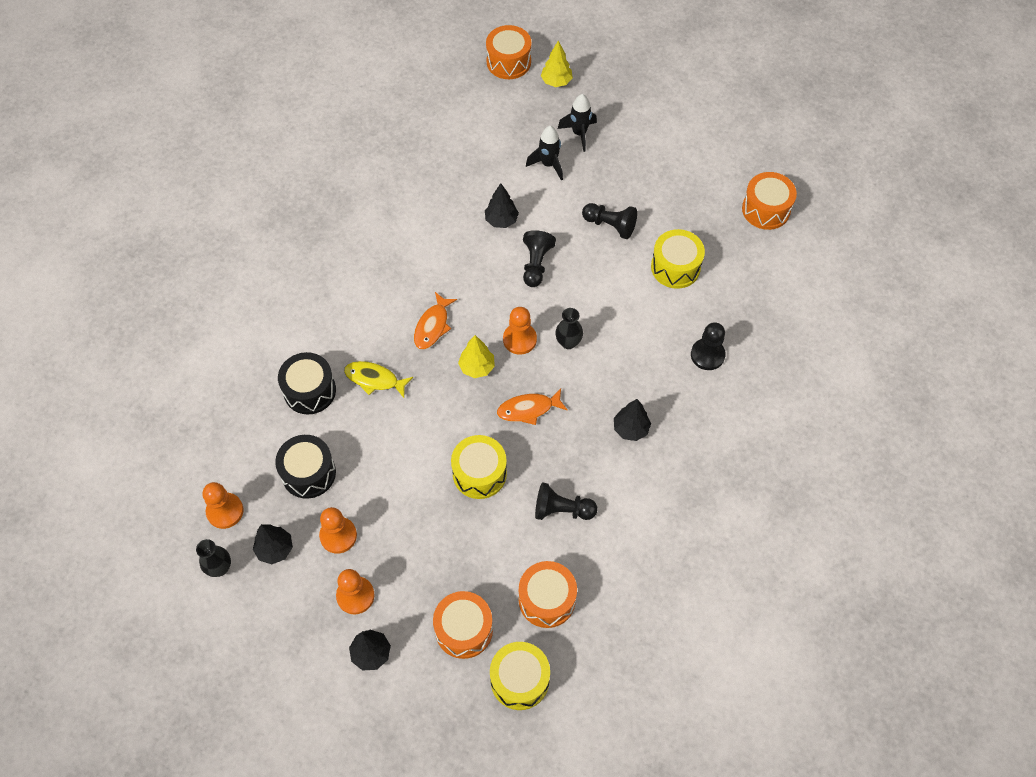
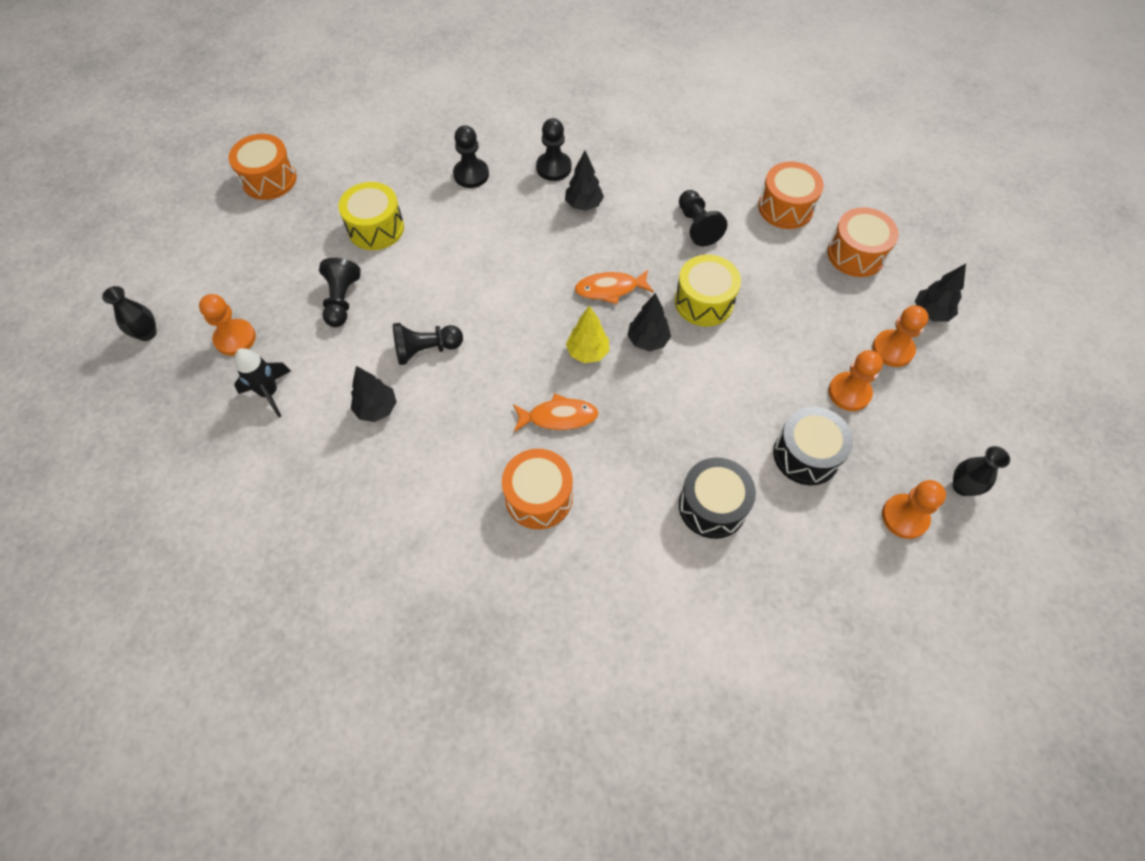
camera: 115 degrees left, 0 degrees up
(275, 549) = (904, 443): black tree -> black tree (647, 340)
(374, 379) = (658, 444): yellow fish -> none
(508, 62) = (92, 510): orange drum -> orange drum (539, 497)
(519, 339) = (532, 327): orange pawn -> orange pawn (235, 338)
(519, 680) = (865, 201): yellow drum -> none
(528, 409) = (610, 289): orange fish -> orange fish turned 120 degrees clockwise
(556, 82) = (120, 437): yellow tree -> none
(568, 342) = (514, 285): black vase -> black vase (147, 333)
(579, 133) = (207, 379): black rocket -> none
(687, 423) = (554, 167): none -> black pawn

